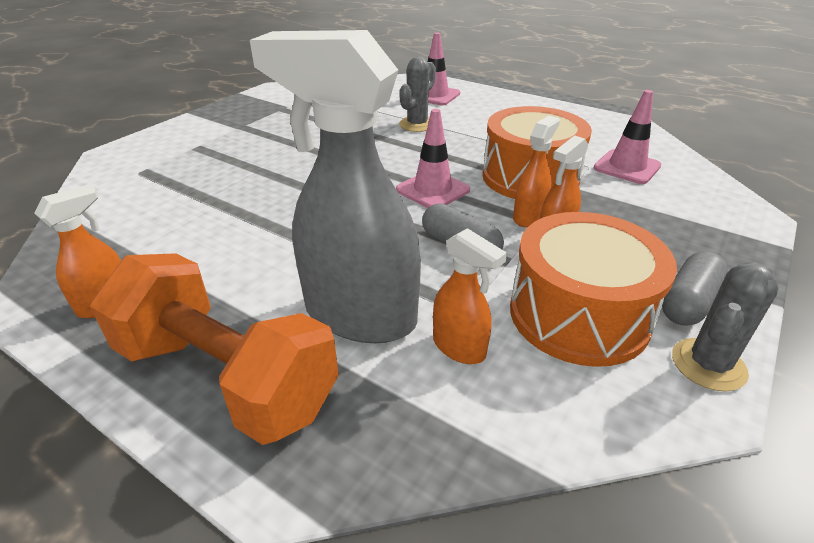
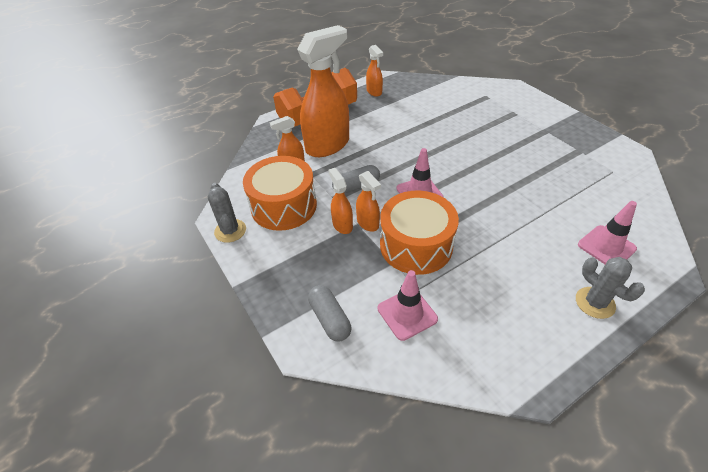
camera: 115 degrees right, 10 degrees up
(359, 315) = (328, 145): grey spray bottle -> orange spray bottle
(417, 124) = (531, 214): grey cactus -> grey cactus (595, 303)
(688, 302) = (262, 249): grey capsule -> grey capsule (330, 319)

